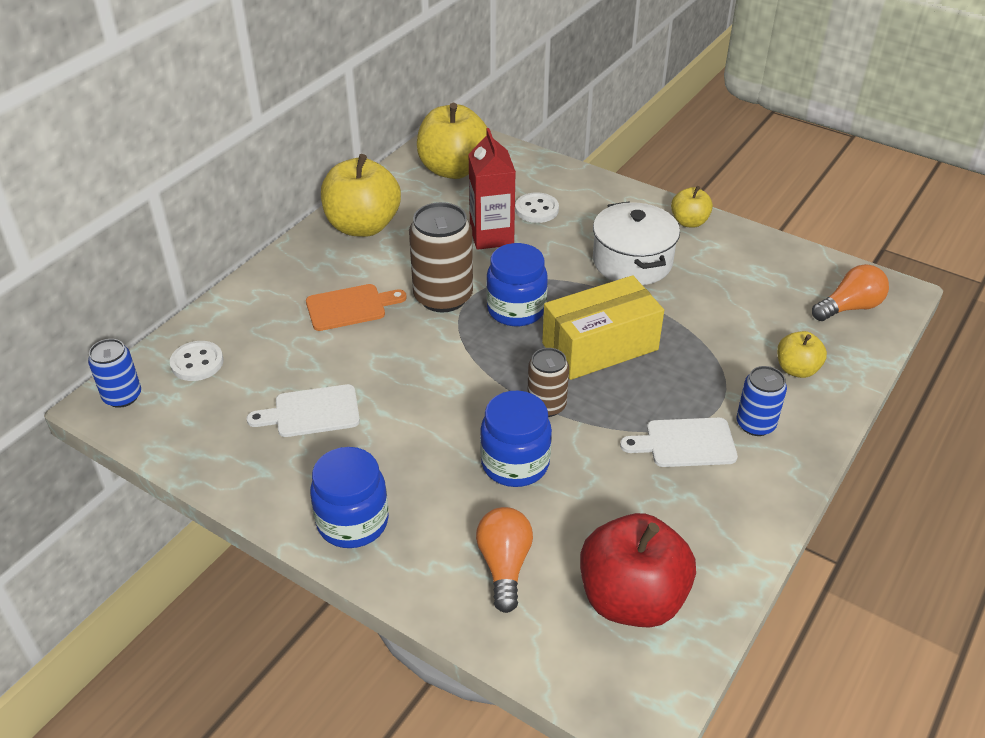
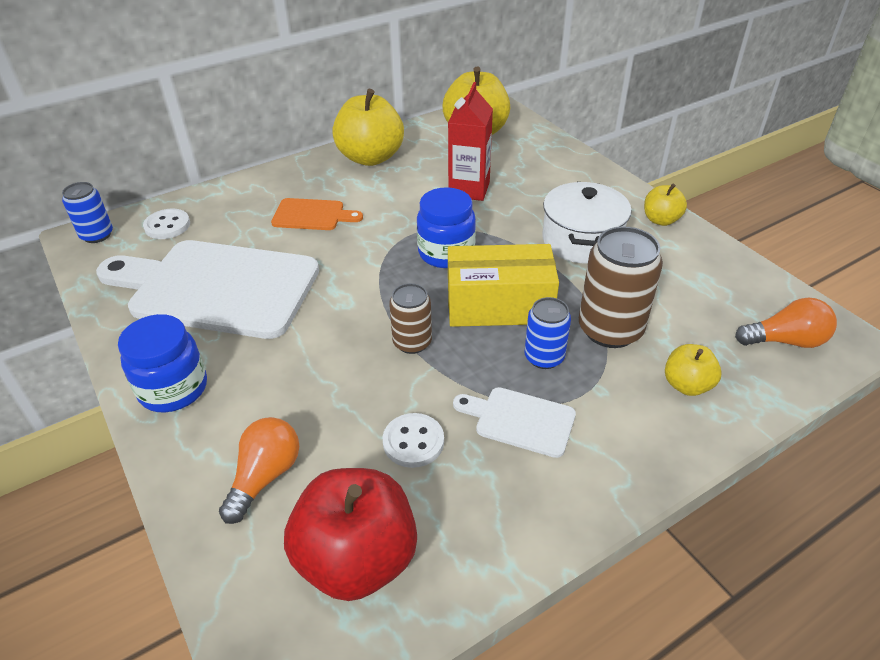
camera: 25 degrees right, 0 degrees up
(312, 412) = (217, 288): white cutting board -> white cutting board, size x2.22
(443, 297) = (392, 226): brown can -> brown can (610, 329)
(515, 464) = (345, 385): blue jar -> none
(536, 209) = (524, 177): white button -> white button (413, 442)
(755, 424) = (606, 426): blue can -> blue can (544, 357)

